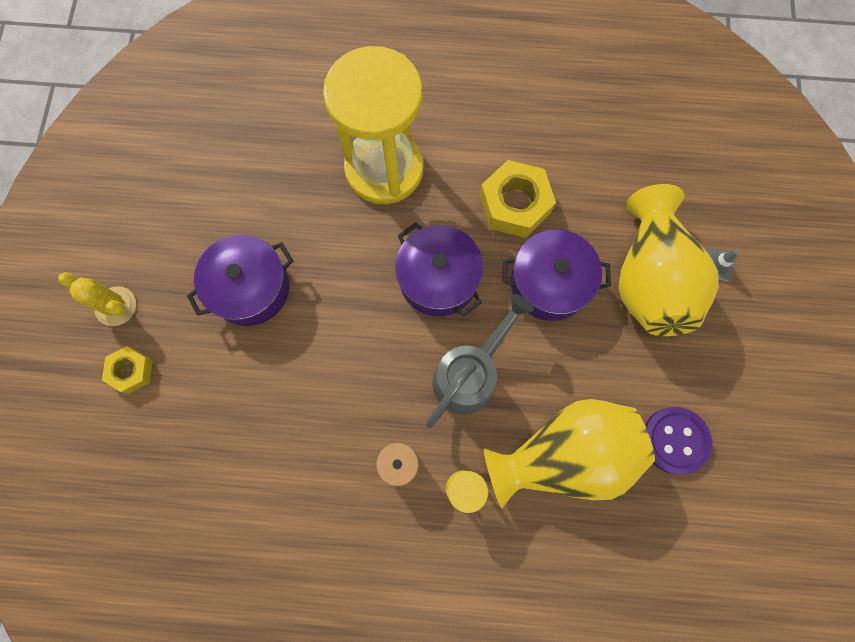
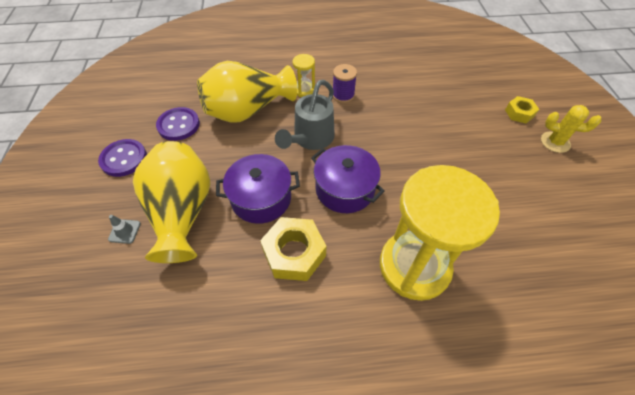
camera: 170 degrees right, 20 degrees down
(250, 288) = (474, 164): purple pot -> none
(746, 383) = (124, 159): none -> purple button

